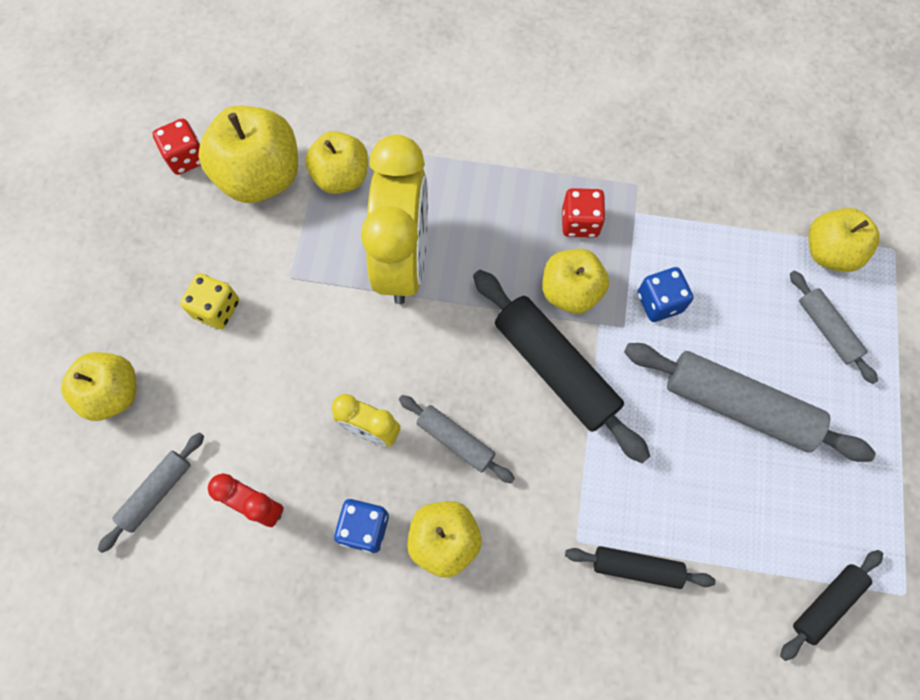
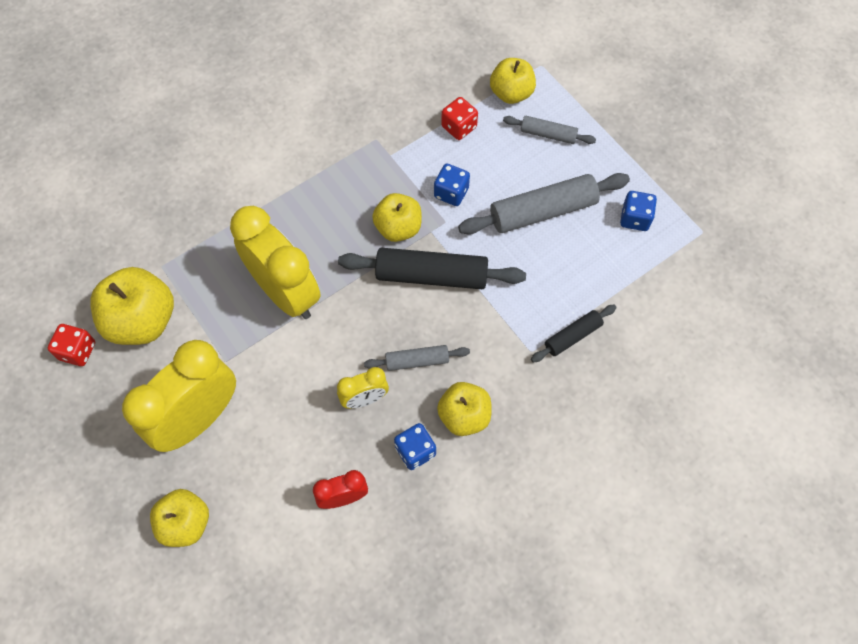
camera: 45 degrees left, 5 degrees down
(157, 492) = (275, 548): grey rolling pin -> none
(216, 309) = (198, 419): yellow dice -> yellow clock
(341, 177) = (195, 278): yellow apple -> none
(580, 222) = (365, 186): red dice -> red dice (459, 127)
(826, 603) = (673, 269): black rolling pin -> none
(836, 506) = (635, 218): none -> blue dice

